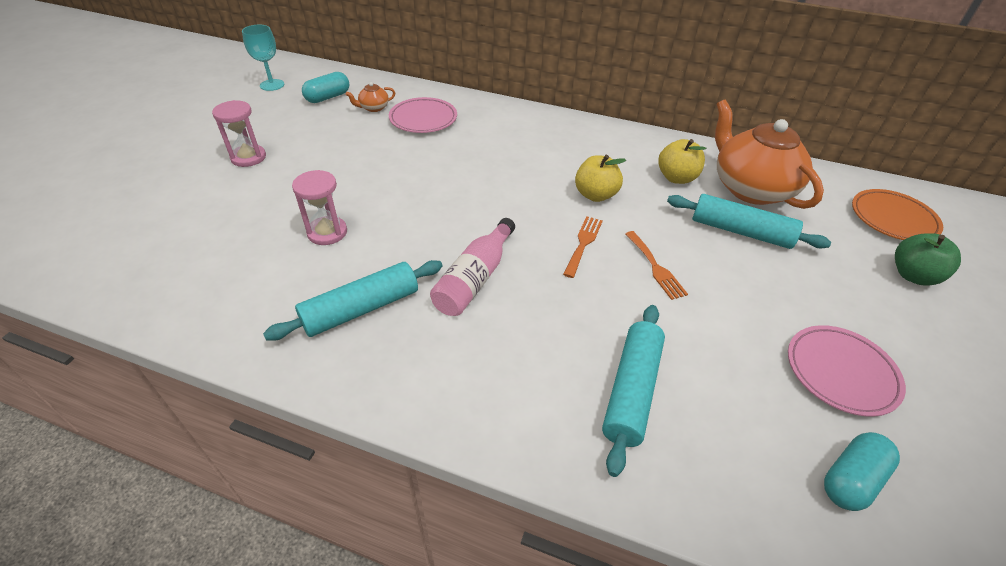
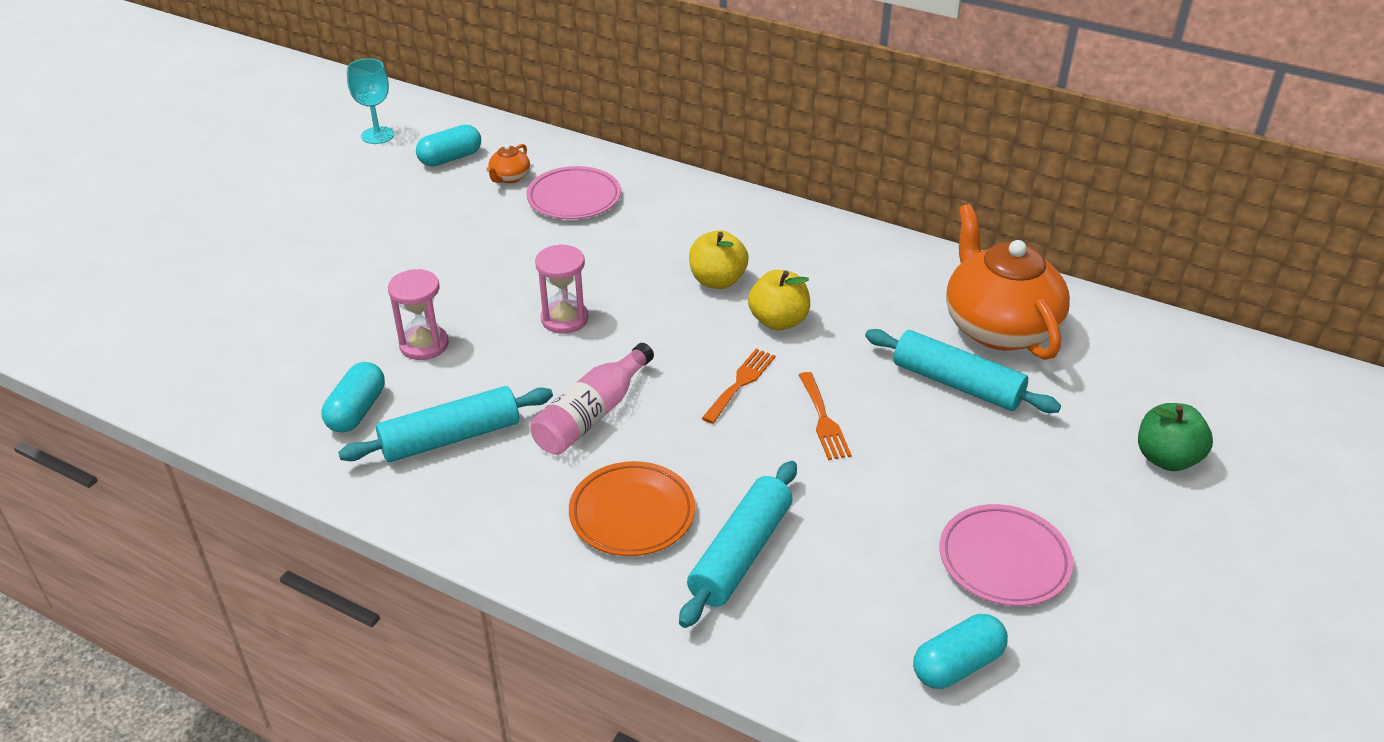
camera: 10 degrees right, 5 degrees down
(248, 157) = (338, 240): pink hourglass -> pink hourglass (564, 319)
(277, 292) = (357, 411): none -> turquoise capsule
(373, 108) = (510, 177): orange teapot -> orange teapot turned 45 degrees counterclockwise
(676, 178) = (900, 305): yellow apple -> yellow apple (717, 280)
(893, 219) = (1183, 383): orange plate -> orange plate (632, 514)

